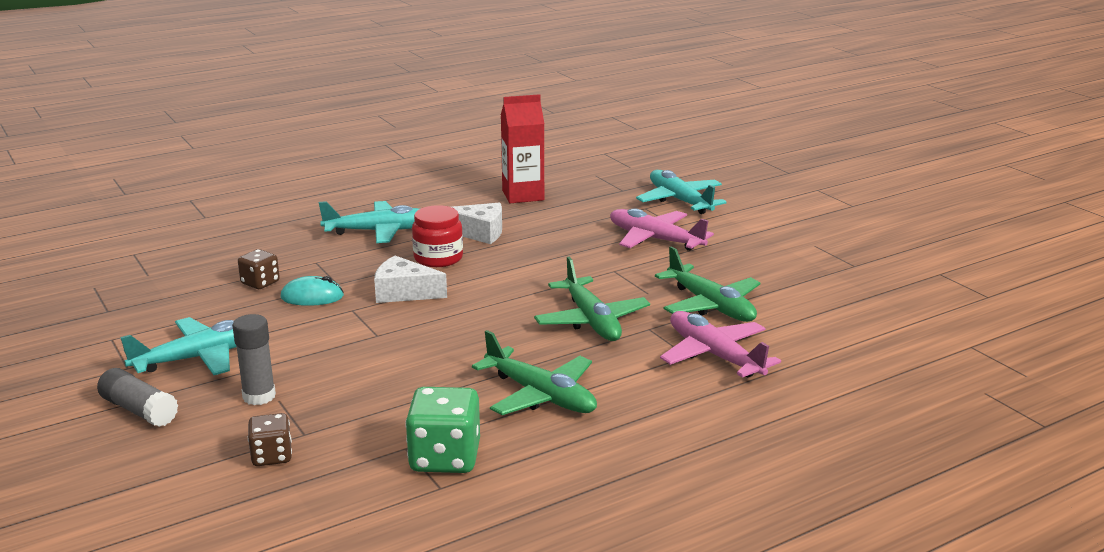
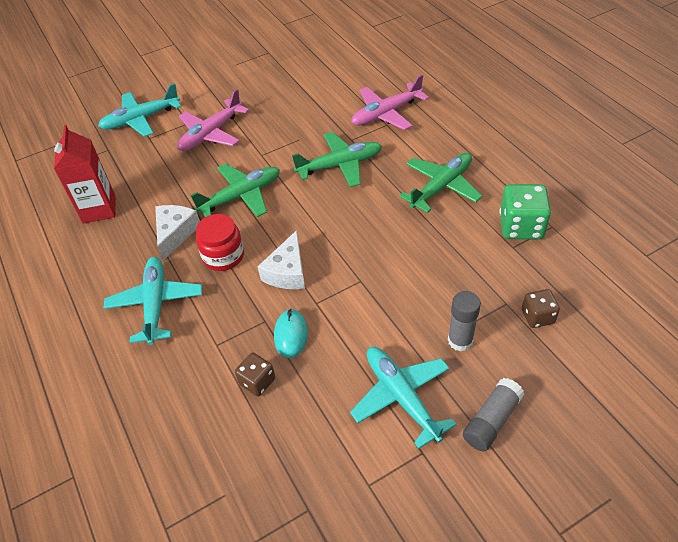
camera: 85 degrees left, 25 degrees up
(710, 305) = (320, 112): green plane -> green plane (240, 196)

